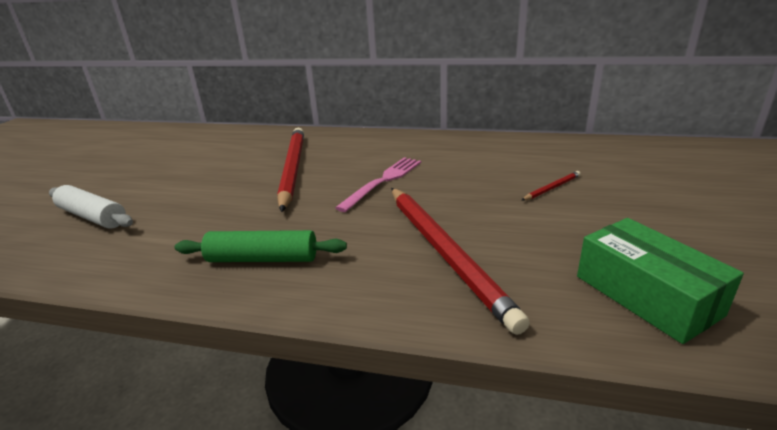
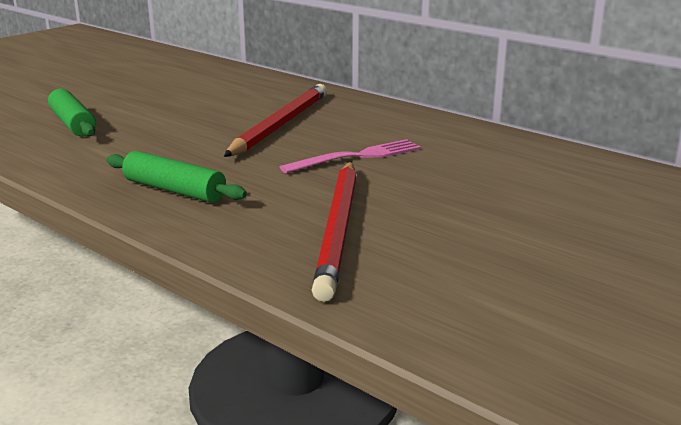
camera: 25 degrees right, 5 degrees down
(92, 216) = (72, 123): white rolling pin -> green rolling pin
(552, 188) = (534, 207): red pencil -> none
(646, 295) = (489, 315): green box -> none

